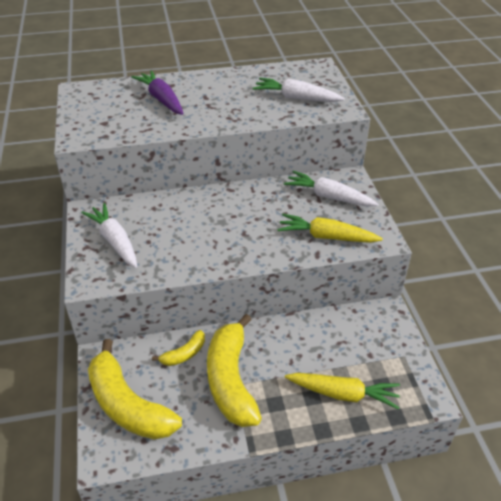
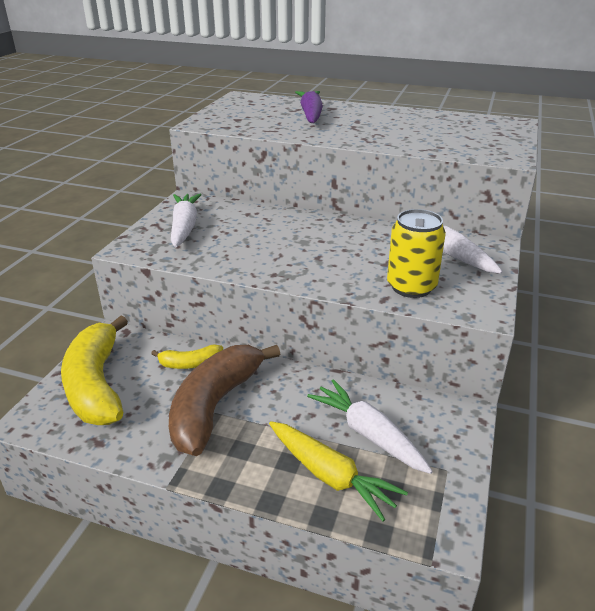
camera: 30 degrees right, 10 degrees down
(231, 380) = (215, 406): yellow banana -> brown banana
(296, 98) = (458, 139): white carrot -> white carrot (368, 434)
(326, 237) = (411, 287): yellow carrot -> yellow can

